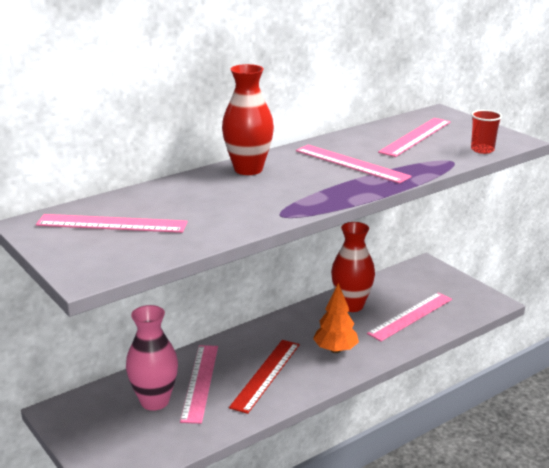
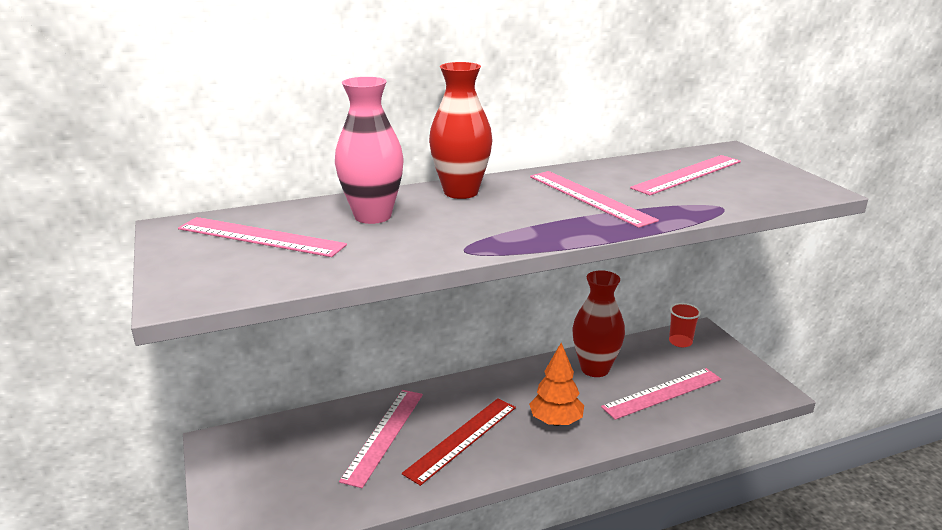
camera: 15 degrees right, 0 degrees up
(154, 401) = (324, 450): pink vase -> pink vase (372, 216)
(482, 150) = (769, 197): red cup -> red cup (680, 342)

